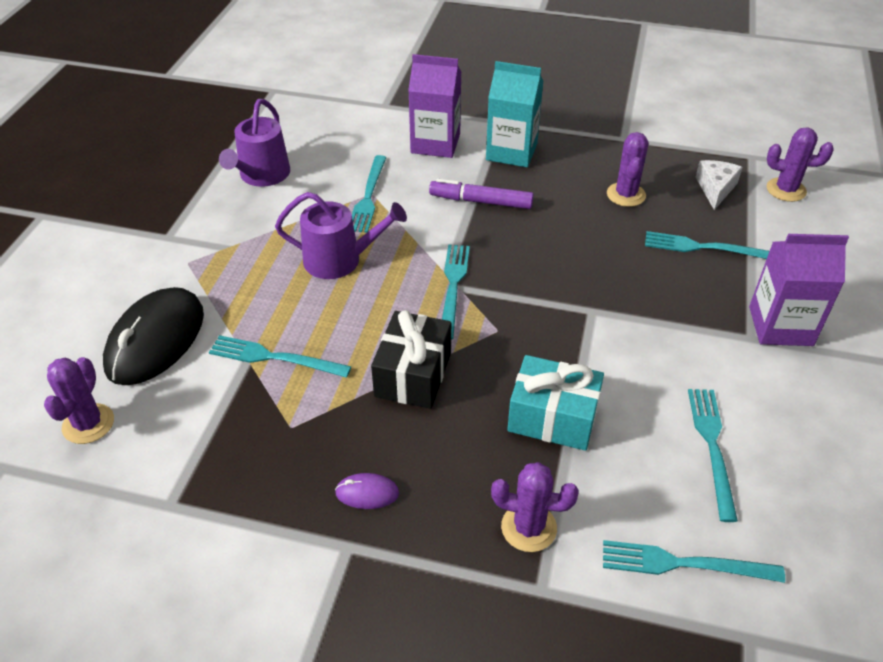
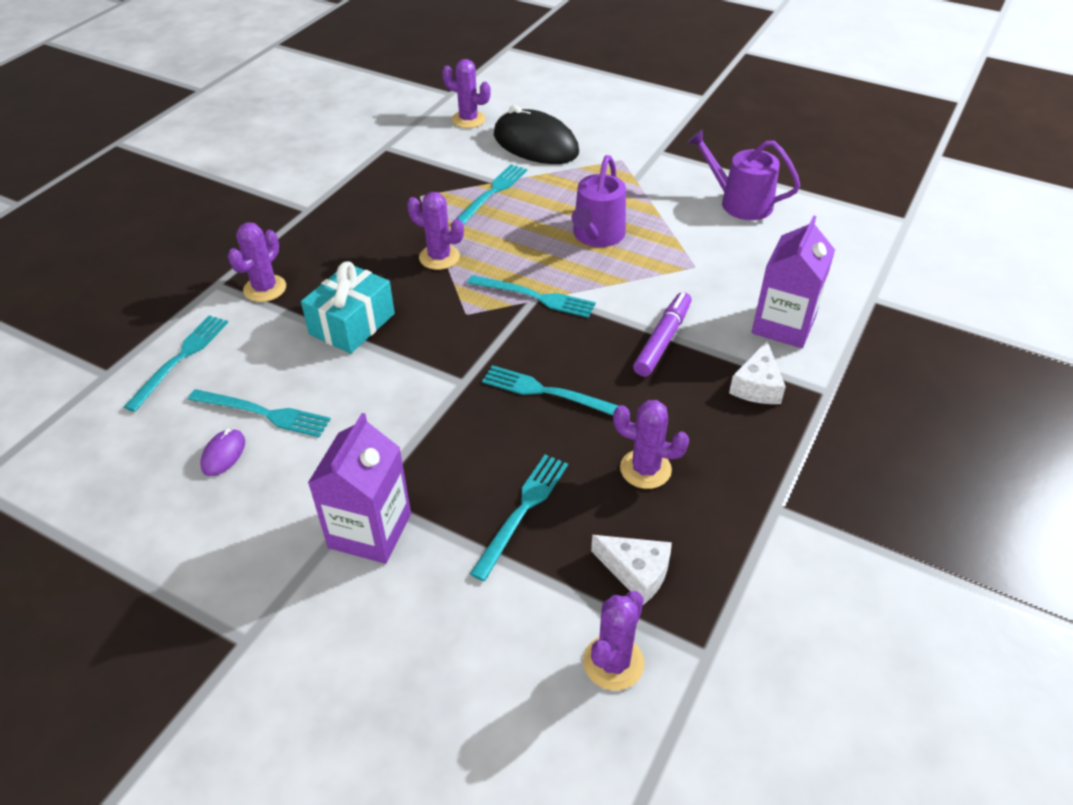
camera: 105 degrees right, 0 degrees up
(367, 493) = (342, 221): purple mouse -> purple mouse (223, 454)
(368, 196) = (690, 263): turquoise fork -> turquoise fork (547, 392)
(413, 374) = (439, 257): black gift -> purple cactus
(511, 152) = (757, 386): turquoise carton -> white cheese

